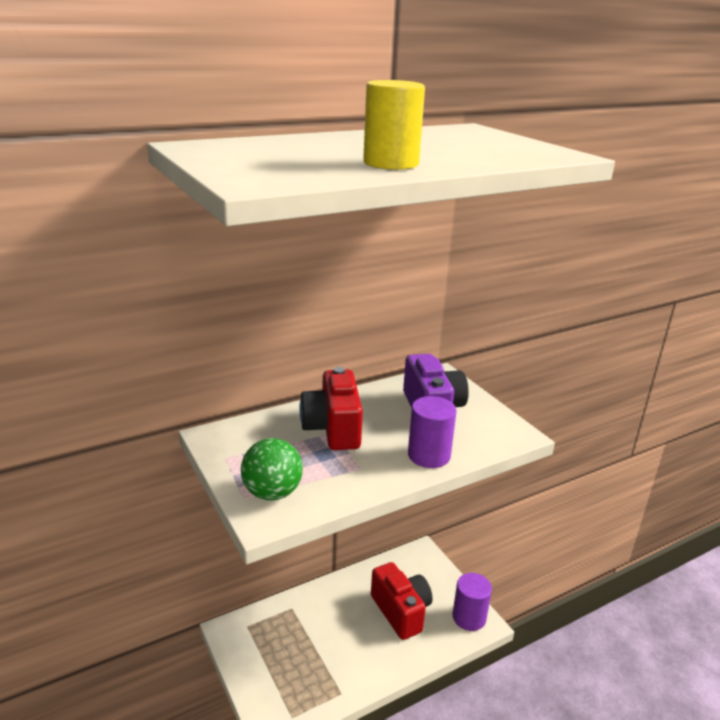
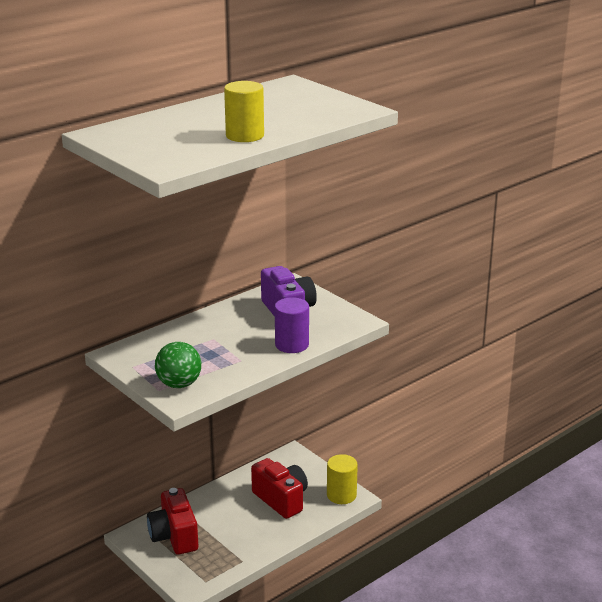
camera: 10 degrees left, 0 degrees up
(333, 429) = (211, 336): red camera -> red camera (174, 536)
(469, 617) = (341, 495): purple cylinder -> yellow cylinder

